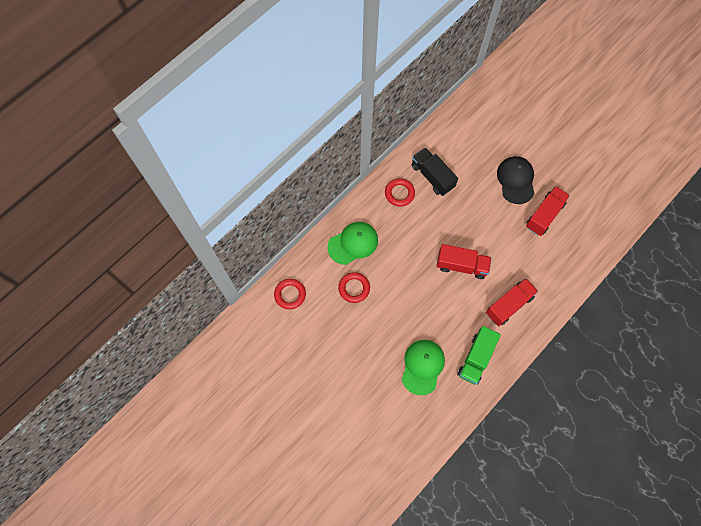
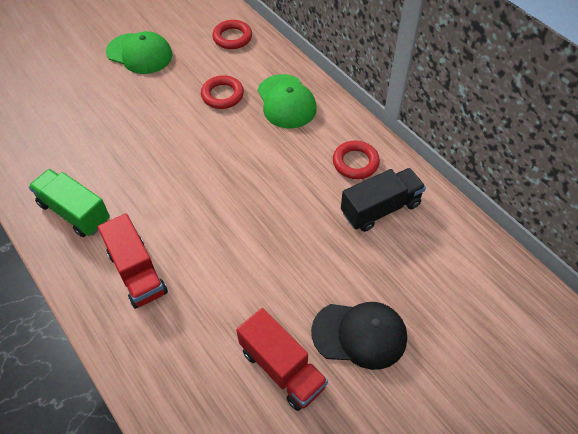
camera: 100 degrees right, 15 degrees down
(422, 366) = (91, 150): green cap -> green cap (139, 54)
(461, 265) = (221, 220): red truck -> none

